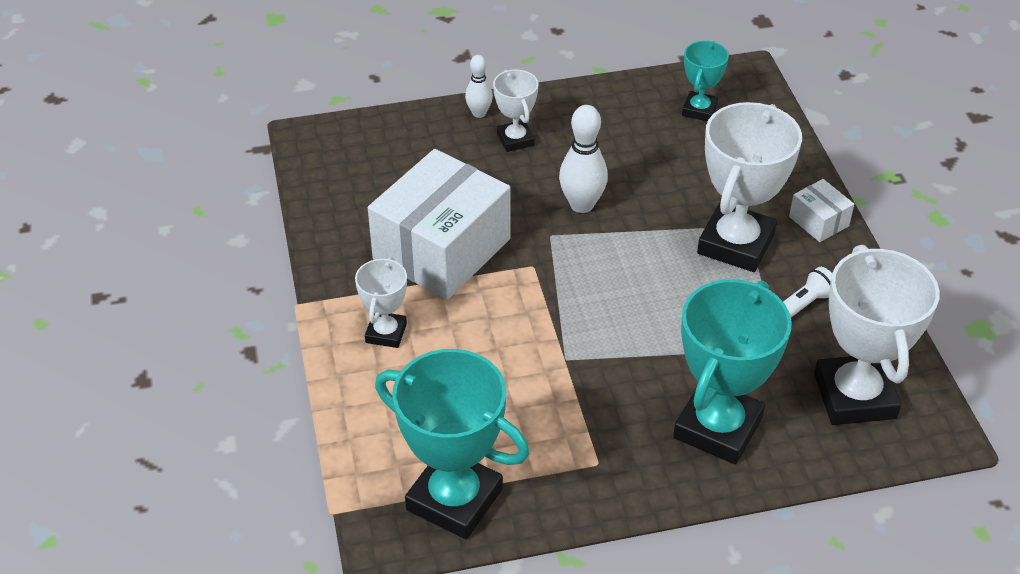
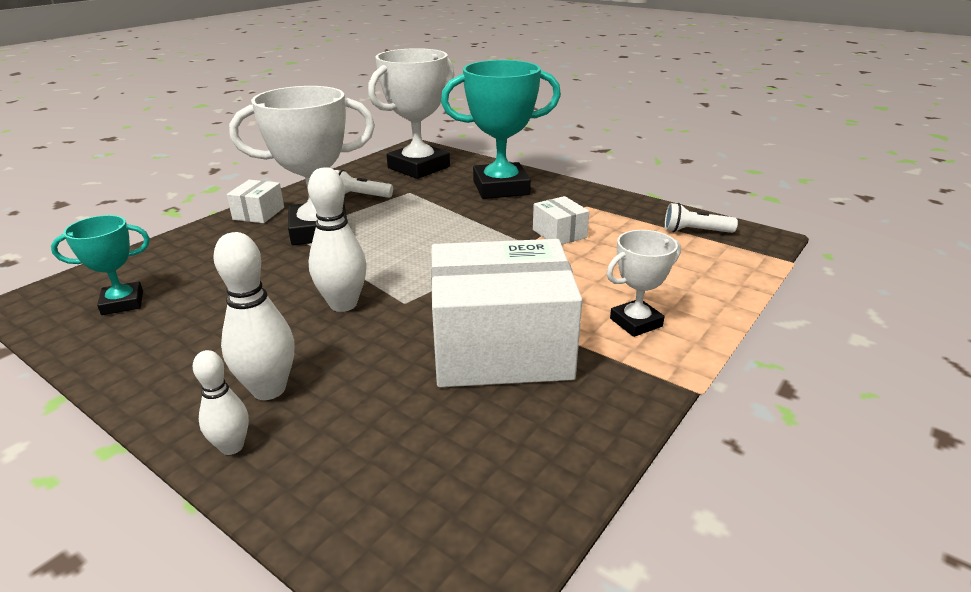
camera: 130 degrees left, 15 degrees down
(454, 499) = (695, 231): turquoise trophy -> white flashlight
(515, 139) = (269, 389): white trophy -> white bowling pin
(560, 394) = (559, 234): none -> white box

